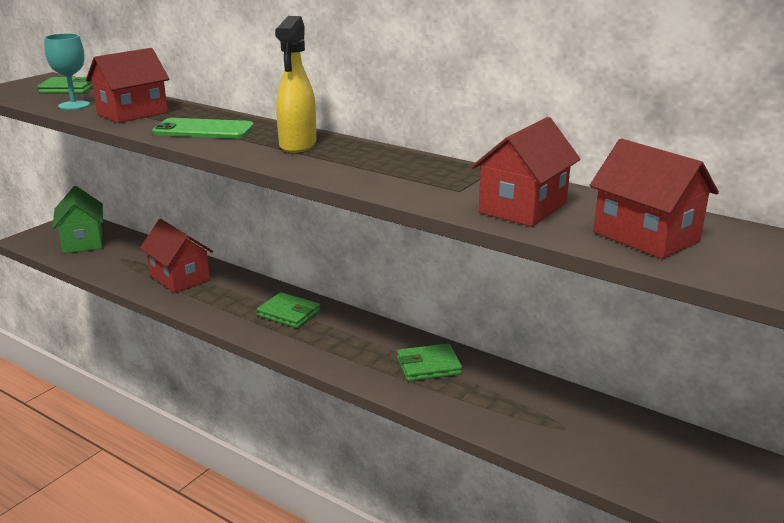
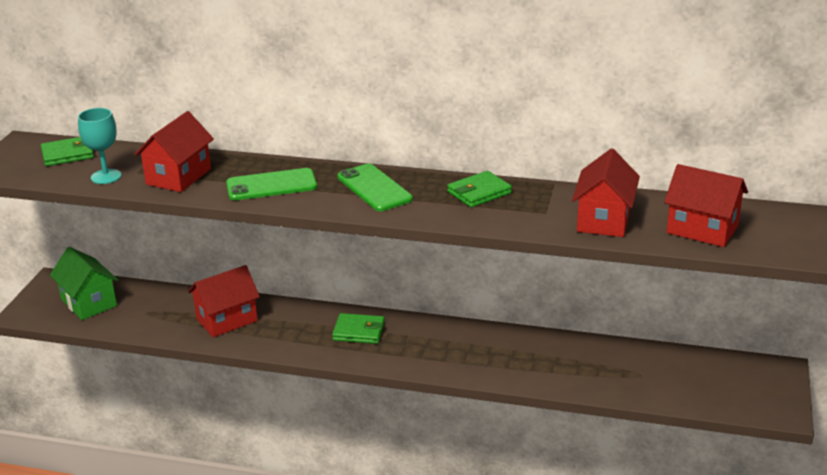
camera: 20 degrees left, 5 degrees up
(179, 278) = (227, 320): red house -> red house turned 60 degrees counterclockwise
(297, 145) = (374, 188): yellow spray bottle -> green phone
(428, 366) = (510, 351): green wallet -> green wallet (479, 192)

